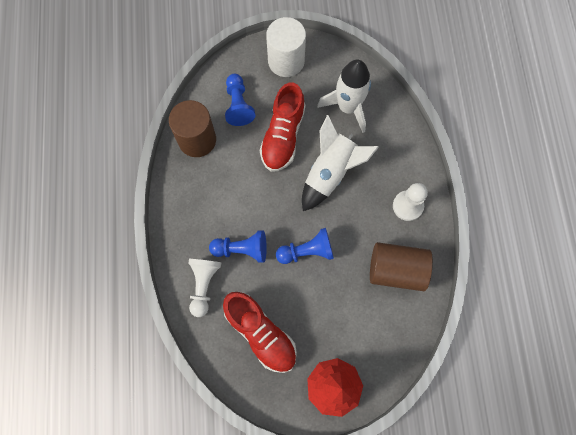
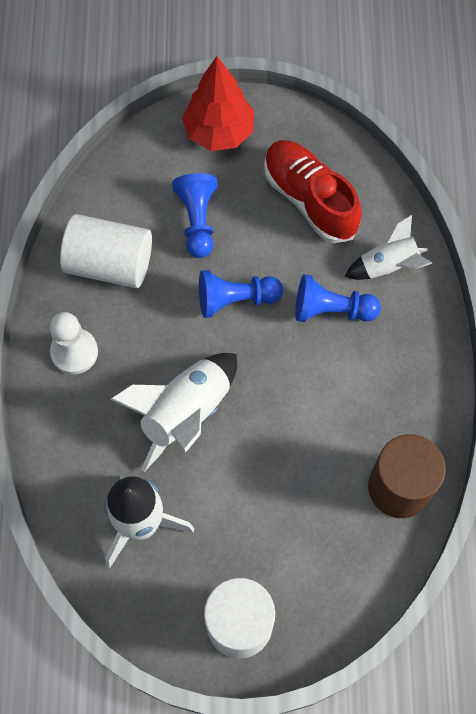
camera: 175 degrees left, 5 degrees down
(204, 285) = (388, 266): white pawn -> white rocket
(238, 105) = (328, 544): blue pawn -> blue pawn (197, 221)
(283, 136) = (256, 481): red shoe -> none
(396, 270) = (110, 264): brown cylinder -> white cylinder

